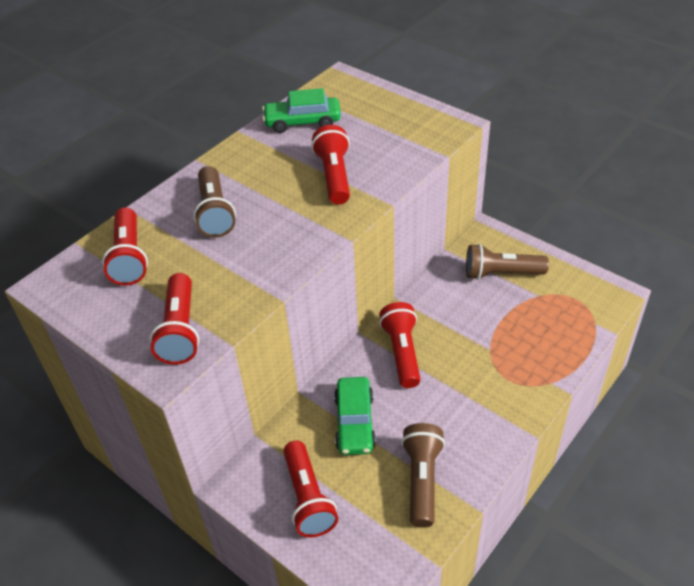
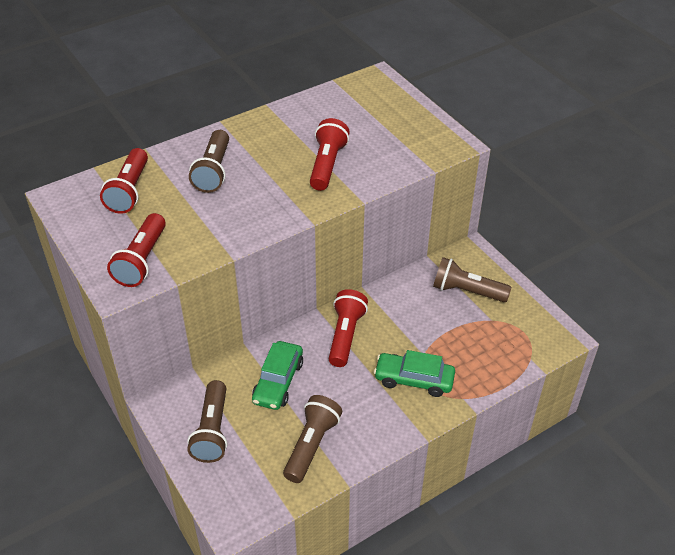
camera: 15 degrees right, 0 degrees up
(302, 122) = (324, 109): green car -> green car (414, 380)
(308, 498) = (212, 430): red flashlight -> brown flashlight

